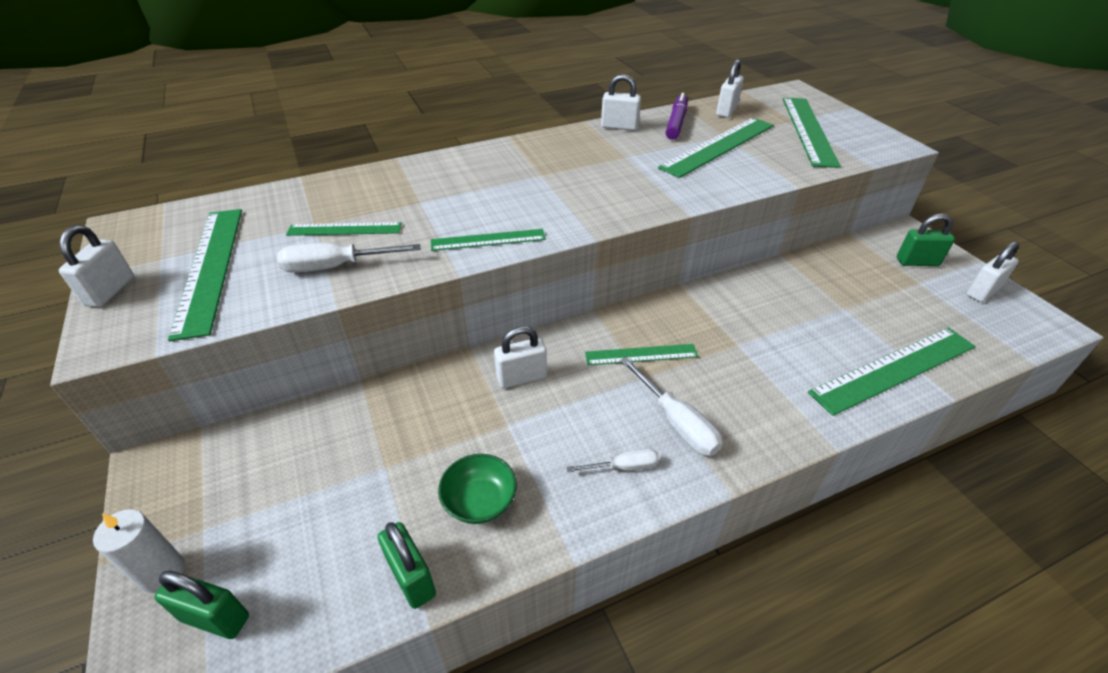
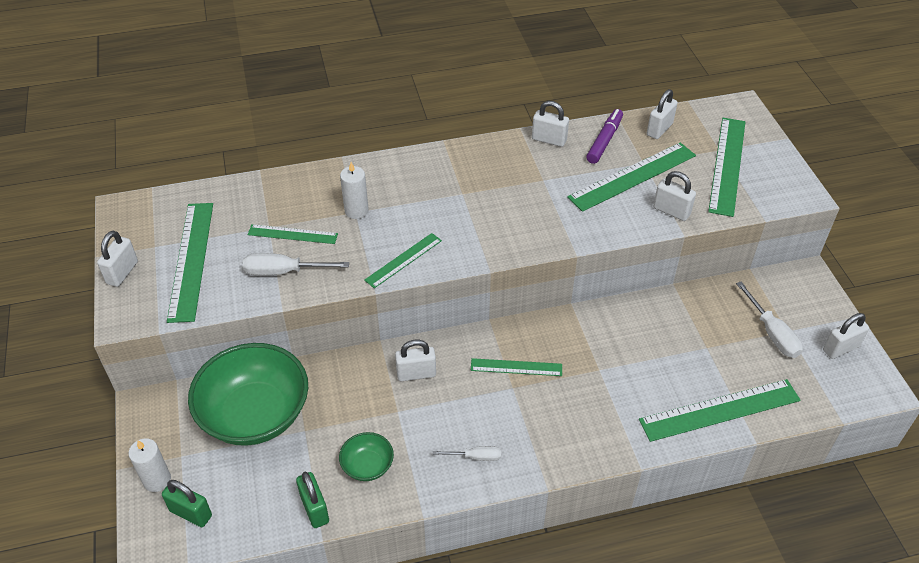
camera: 10 degrees right, 5 degrees up
(313, 455) = (255, 414): none -> green bowl
(421, 201) = (356, 211): none -> white candle
(488, 240) = (403, 260): green ruler -> green ruler turned 45 degrees counterclockwise
(676, 422) = (526, 429): white screwdriver -> white screwdriver (772, 333)
(774, 169) = (671, 211): none -> white padlock
(917, 262) = (797, 309): green padlock -> none

